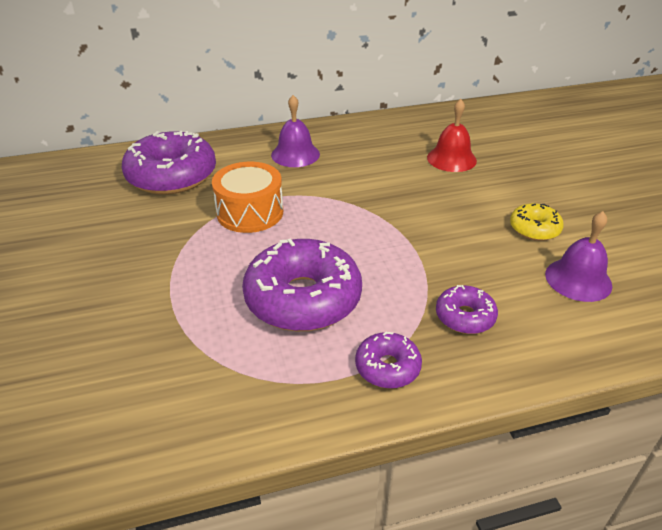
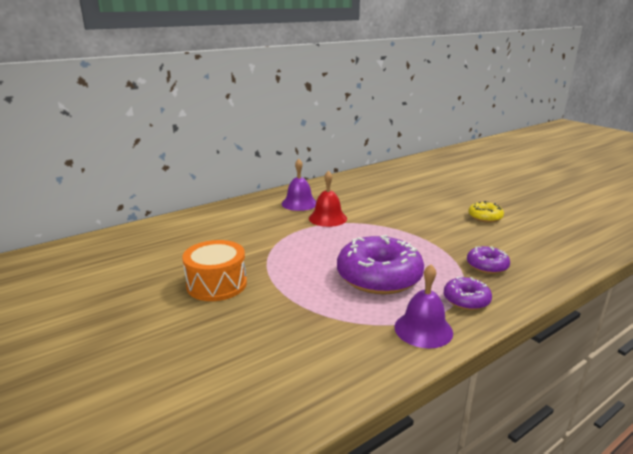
camera: 20 degrees left, 15 degrees down
(172, 176) = (219, 228): purple donut -> none
(250, 212) = (297, 238): orange drum -> orange drum (216, 284)
(451, 159) = (404, 191): red bell -> red bell (327, 218)
(578, 279) = (531, 236): purple bell -> purple bell (423, 329)

